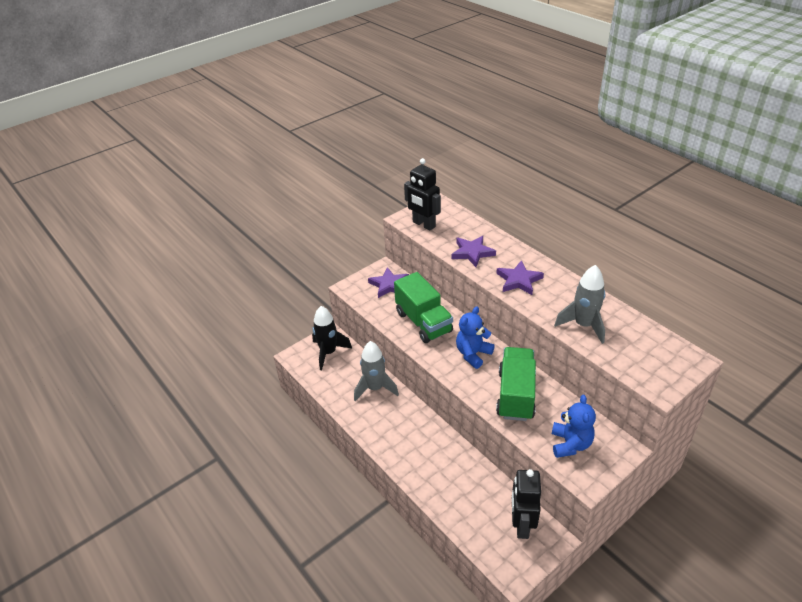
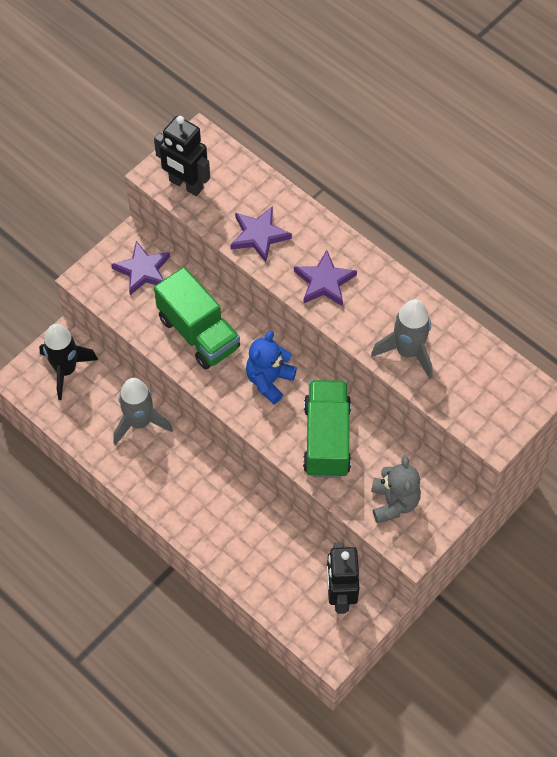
camera: 10 degrees left, 20 degrees up
(570, 444) = (394, 502): blue teddy bear -> grey teddy bear

